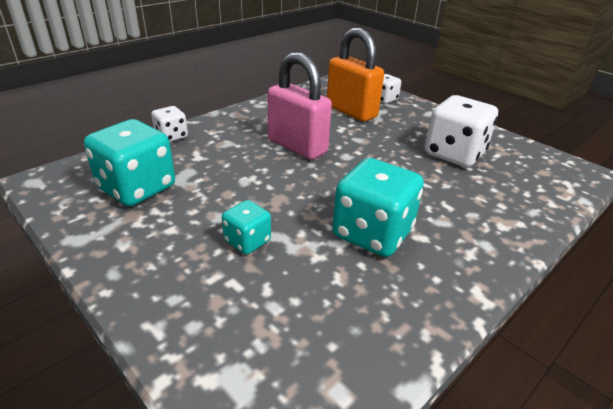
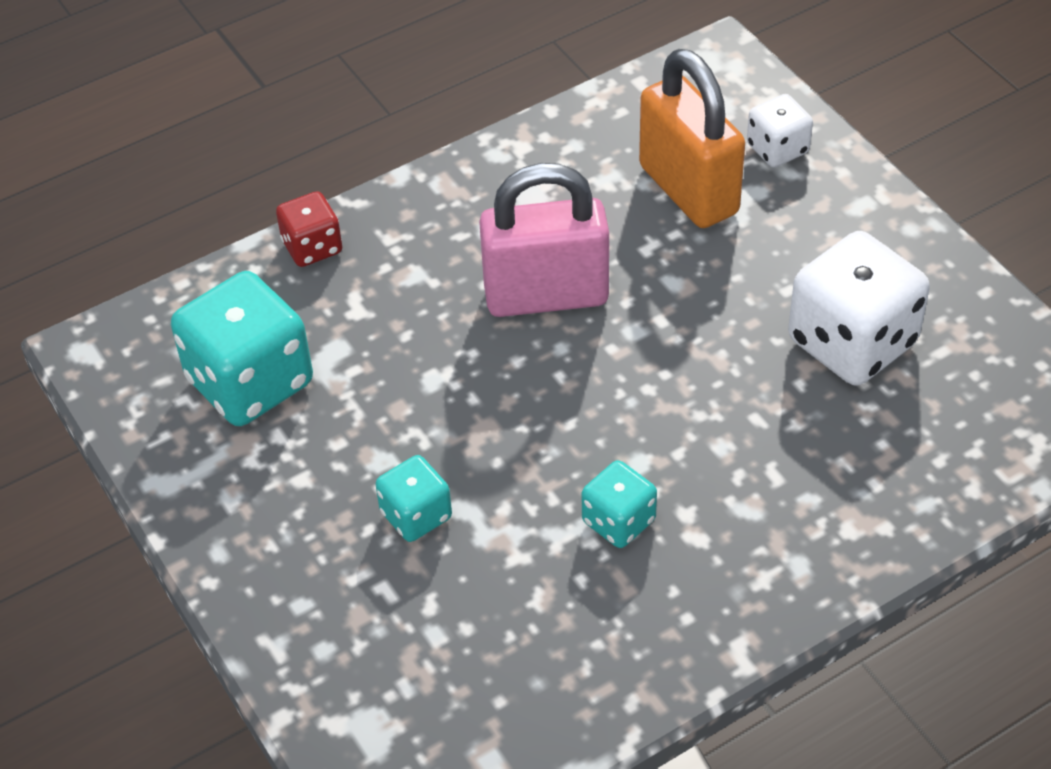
camera: 15 degrees right, 15 degrees up
(171, 136) = (312, 247): white dice -> red dice
(297, 146) = (546, 295): pink padlock -> pink padlock turned 60 degrees counterclockwise
(372, 233) = (618, 521): turquoise dice -> turquoise dice, size x0.53

